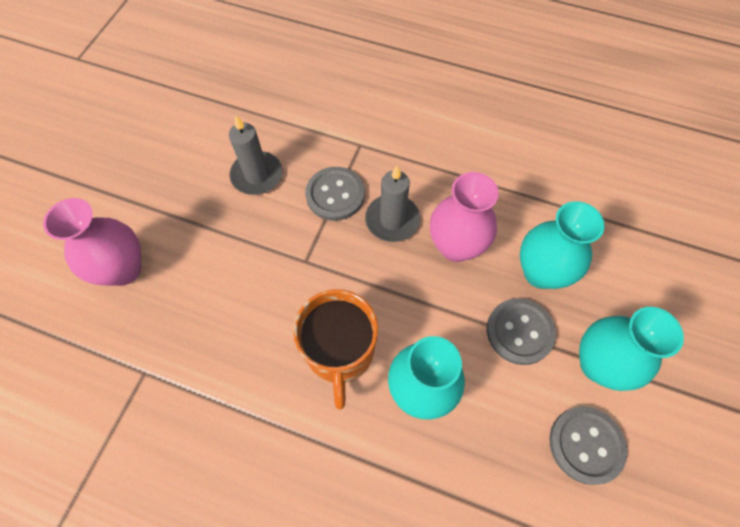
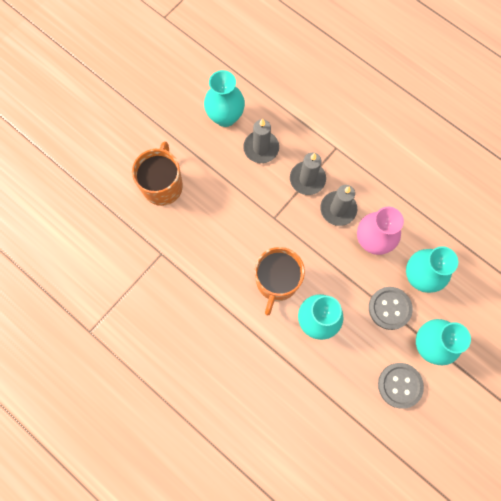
camera: 20 degrees right, 10 degrees up
(123, 269) = (163, 185): pink vase -> orange mug
(194, 151) = (225, 117): none -> turquoise vase
(335, 195) = (307, 179): grey button -> grey candle

